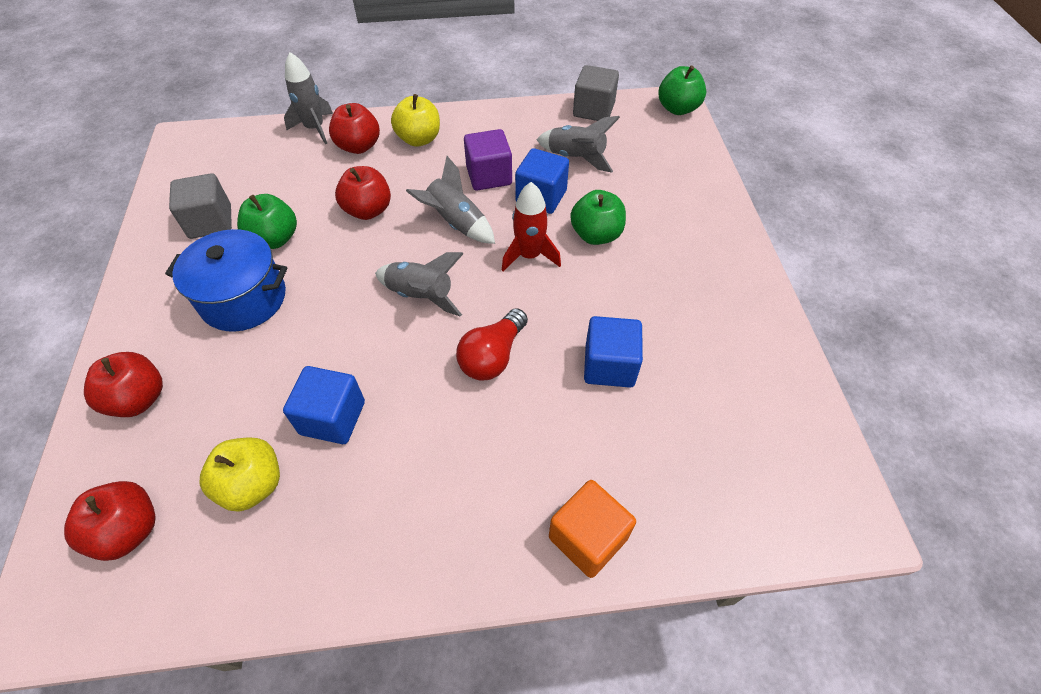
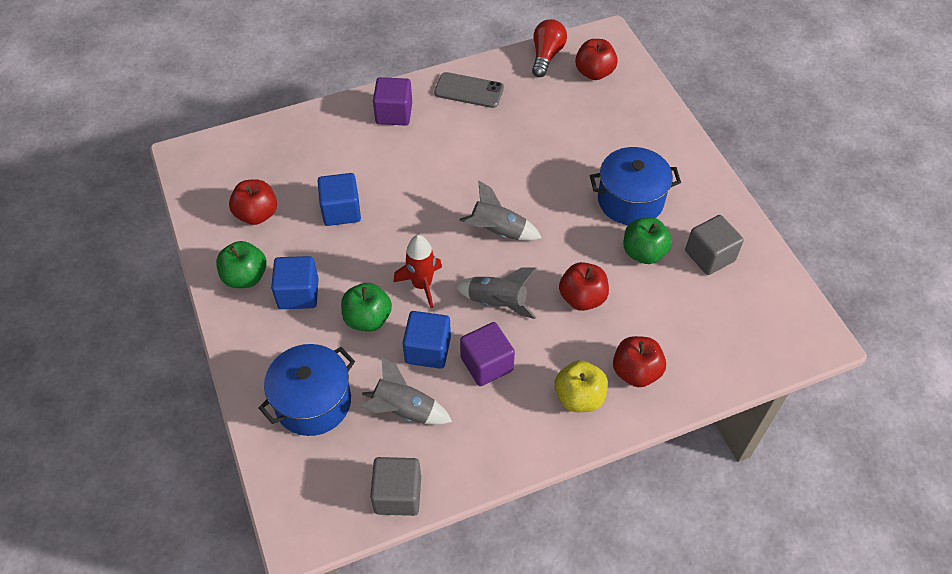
camera: 165 degrees right, 0 degrees up
(139, 399) = (646, 127): red apple -> red apple (257, 214)
(253, 484) = (542, 103): yellow apple -> none
(315, 128) = (697, 386): grey rocket -> none
(332, 418) = (516, 142): blue cube -> blue cube (298, 293)
(356, 545) = (469, 90): none -> grey phone
(493, 356) = (426, 200): red light bulb -> red light bulb (546, 56)
(498, 525) = (394, 113): none -> purple cube
(588, 537) = (342, 118): orange cube -> none
(659, 178) = (313, 402): none -> blue pot
(677, 108) = (295, 523): green apple -> green apple (245, 277)

